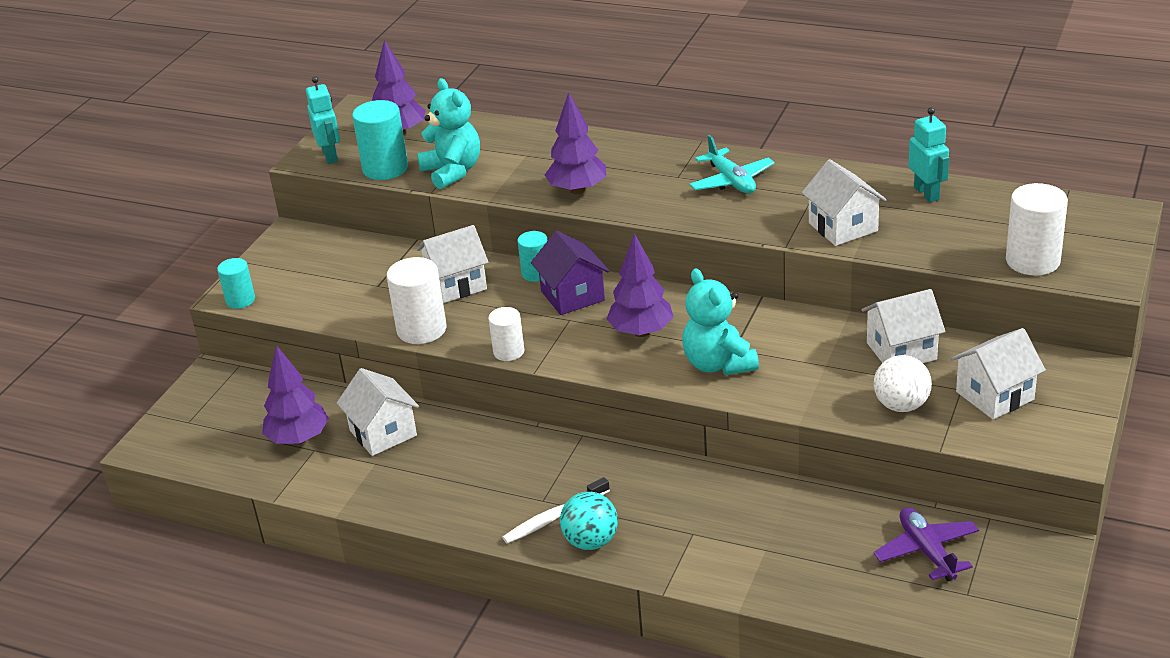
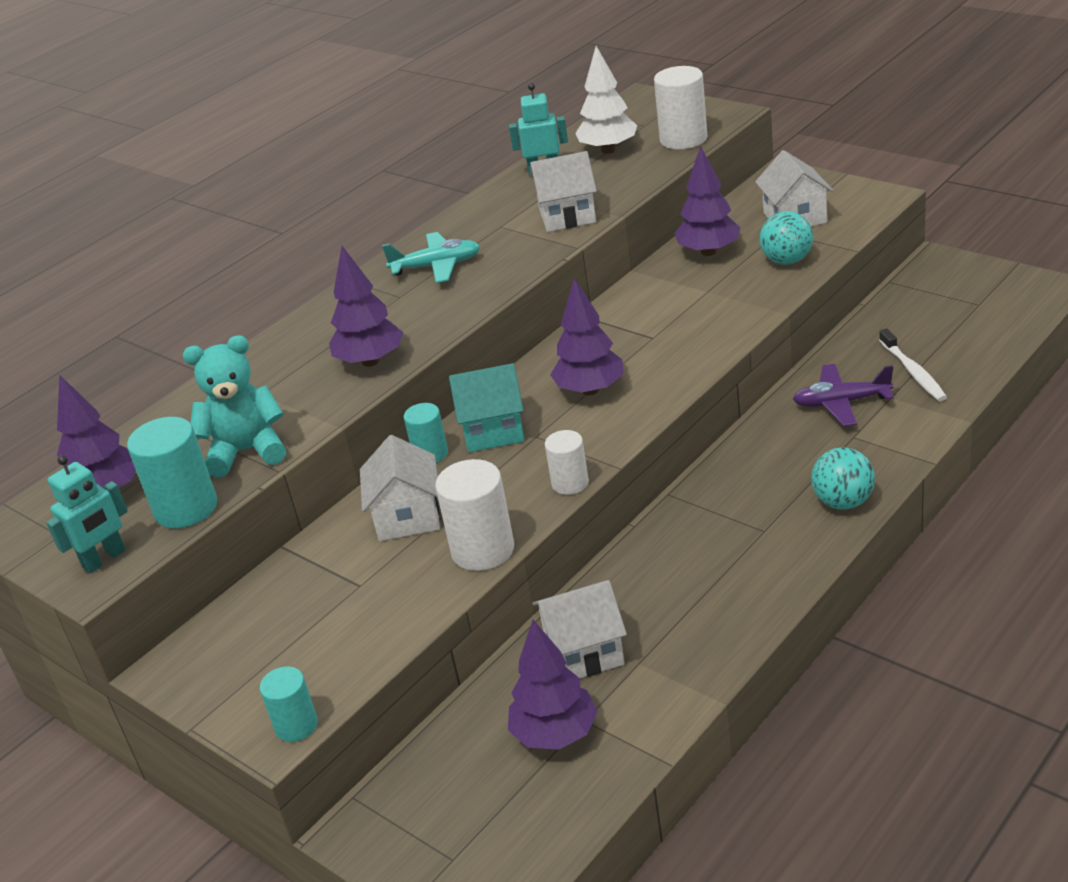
camera: 70 degrees left, 0 degrees up
(330, 156) = (104, 559): turquoise robot -> turquoise robot turned 135 degrees clockwise
(554, 517) = (796, 524): white toothbrush -> white toothbrush (913, 372)
(572, 296) = (493, 430): purple house -> turquoise house
(718, 364) = (672, 348): turquoise teddy bear -> none
(901, 351) = (709, 252): white house -> purple tree
(901, 405) = (787, 261): white ball -> turquoise ball
(927, 551) = (920, 315): purple plane -> purple plane (841, 403)
(989, 220) = (608, 150): none -> white tree

